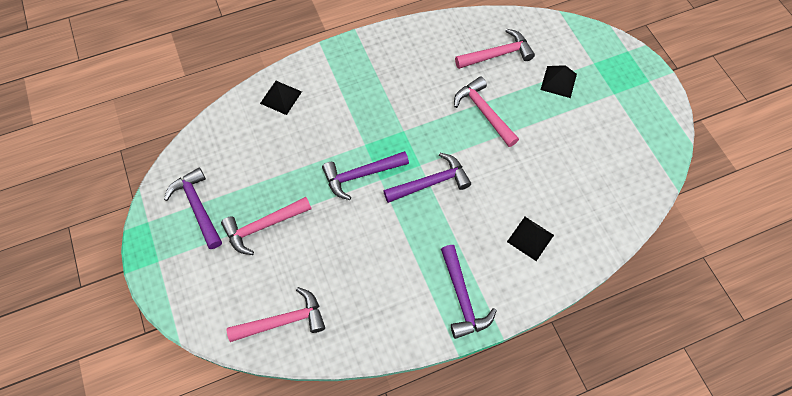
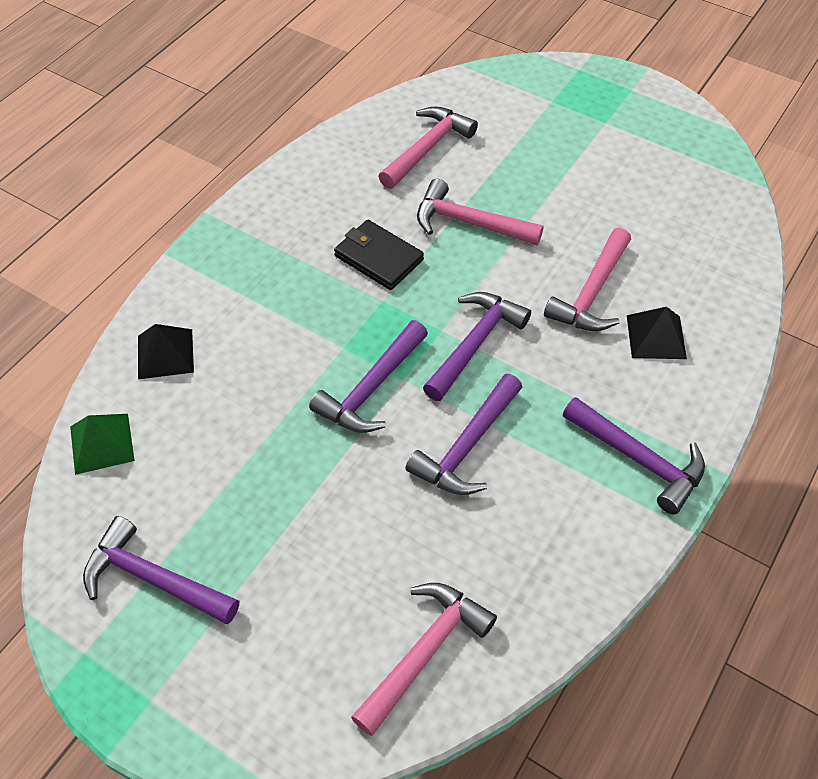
camera: 35 degrees left, 10 degrees down
(222, 126) = (102, 443): none -> green pyramid
(264, 226) = (284, 541): pink hammer -> pink hammer (592, 292)
(383, 235) = (467, 446): none -> purple hammer
(420, 105) = (378, 258): none -> black wallet
(558, 81) = (529, 141): black pyramid -> none

